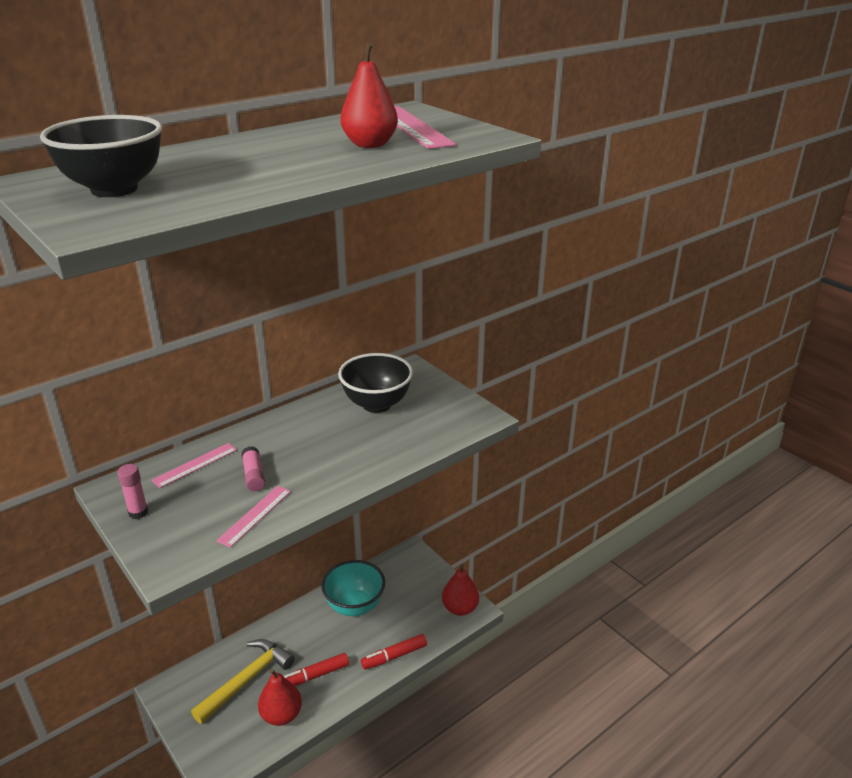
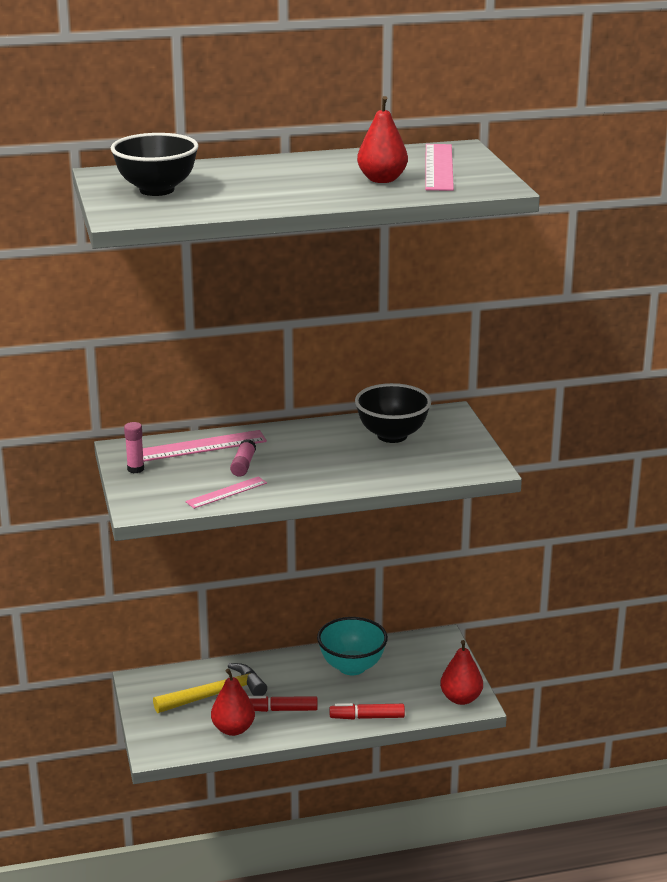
camera: 25 degrees right, 5 degrees down
(195, 465) = (199, 446): pink ruler -> pink ruler, size x1.63

